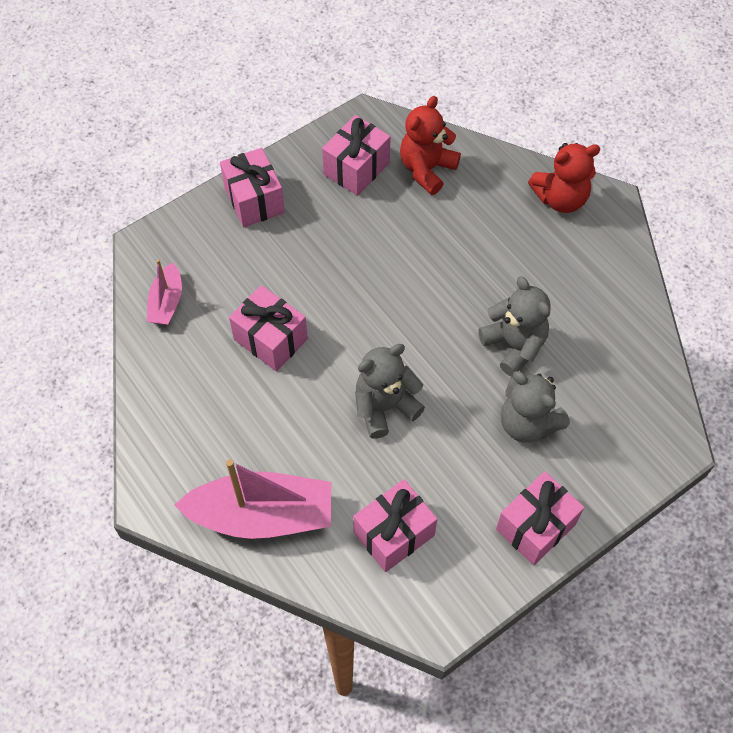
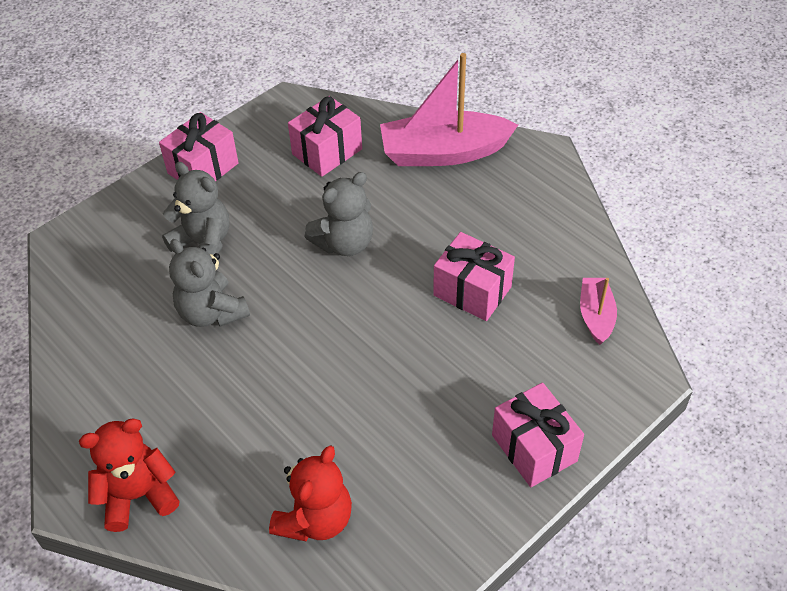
camera: 175 degrees right, 10 degrees down
(356, 168) = (410, 509): pink gift -> none

